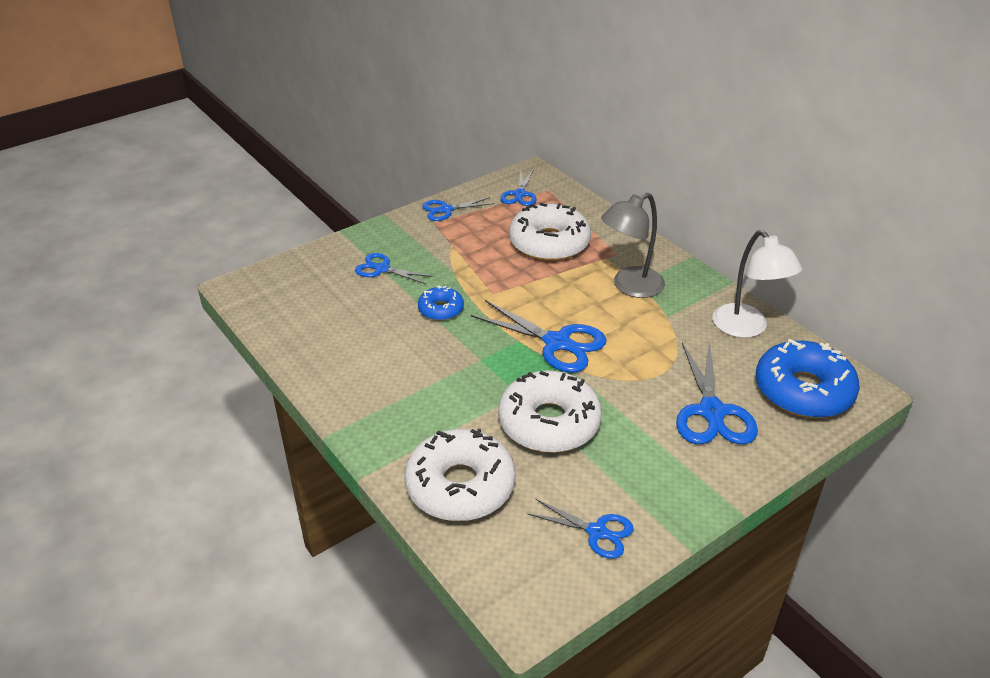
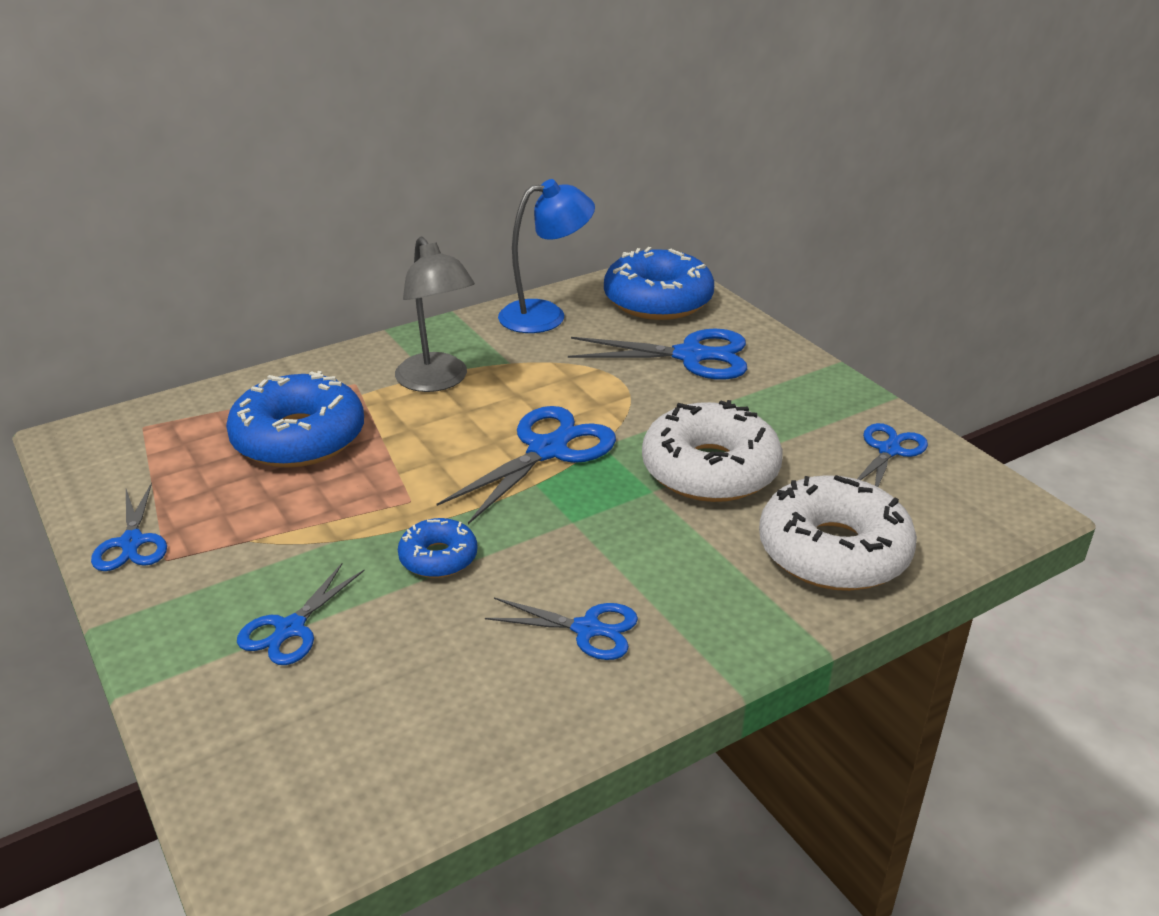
camera: 85 degrees left, 5 degrees down
(520, 194) = (136, 456): blue scissors -> blue scissors (587, 629)
(549, 243) = (299, 438): white donut -> blue donut
(746, 328) = (545, 315): white lamp -> blue lamp

